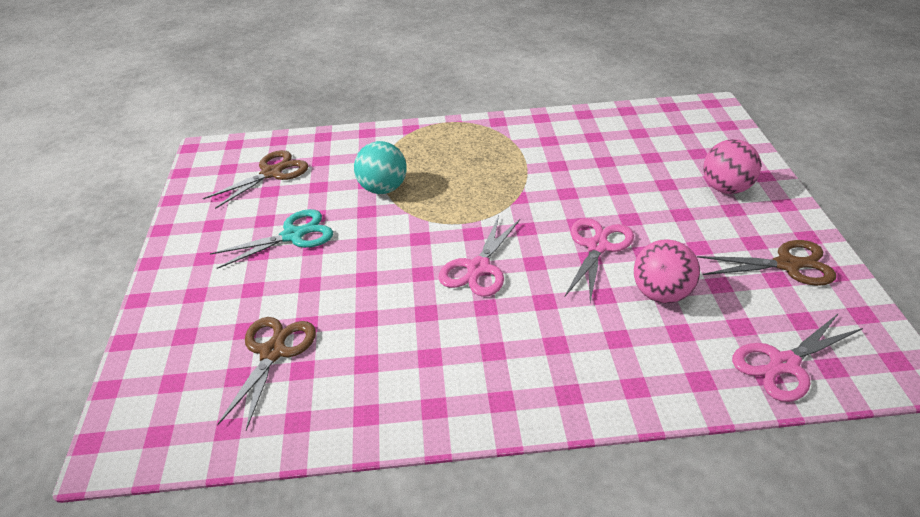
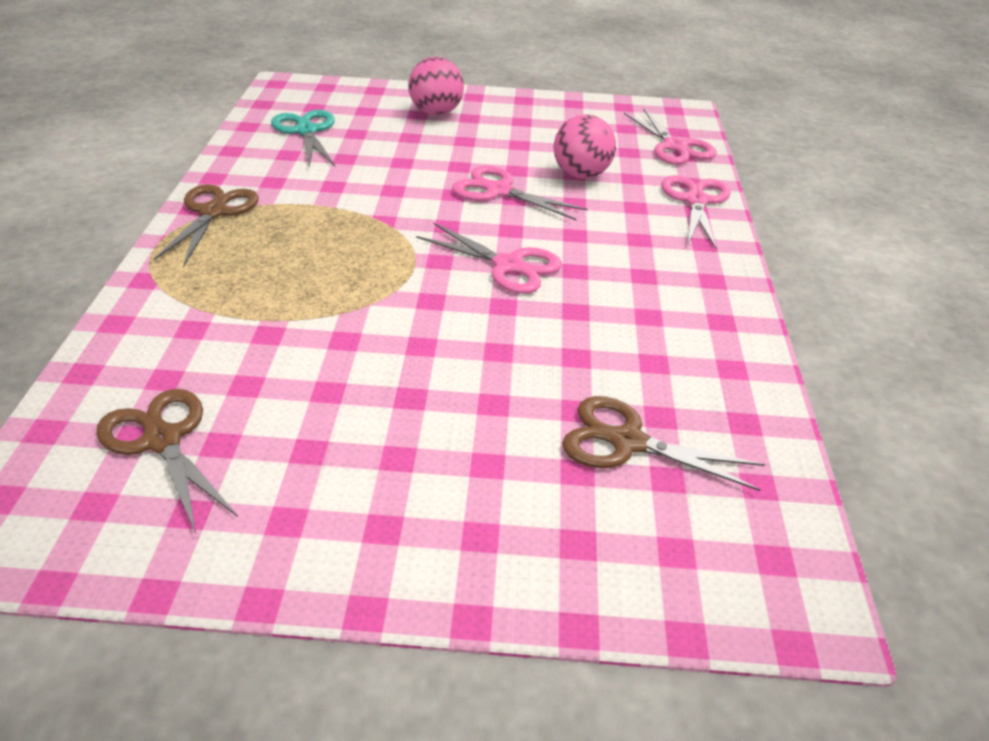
camera: 85 degrees left, 0 degrees up
(293, 235) = (370, 417): turquoise scissors -> turquoise scissors (306, 131)
(383, 189) = (297, 320): turquoise ball -> none
(657, 386) = (696, 201): none -> pink scissors
(788, 265) = (558, 116): brown scissors -> brown scissors (213, 212)

